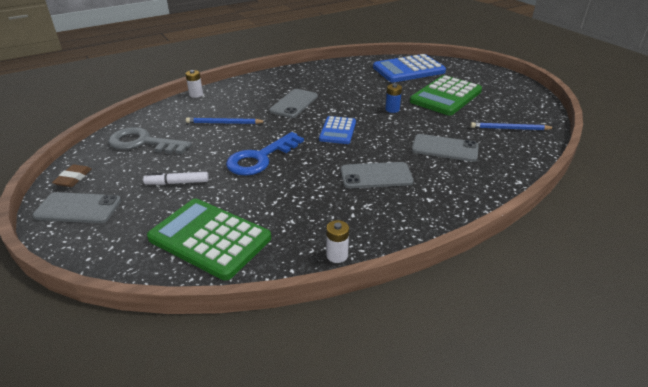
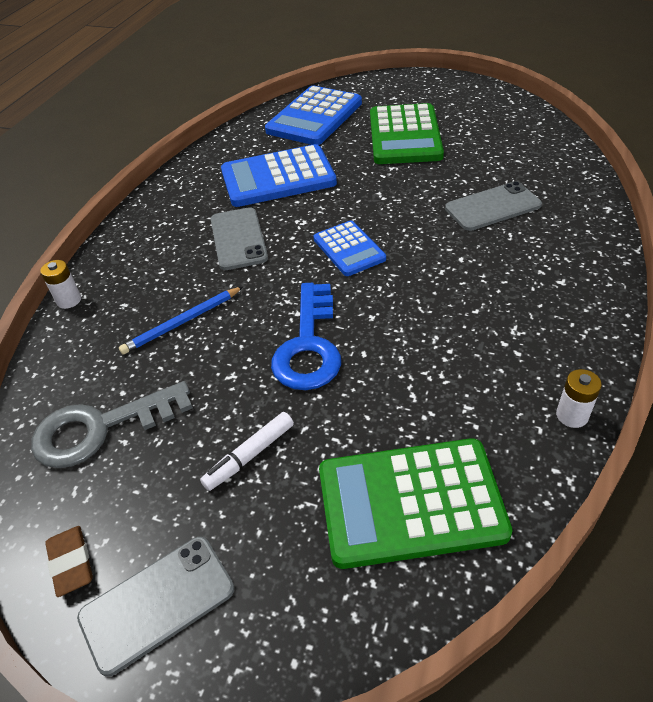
camera: 35 degrees left, 10 degrees up
(350, 87) = (278, 177): none -> blue calculator
(376, 176) = (473, 285): grey phone -> none
(392, 109) = (370, 184): blue battery -> none
(509, 129) = (519, 147): blue pencil -> none

